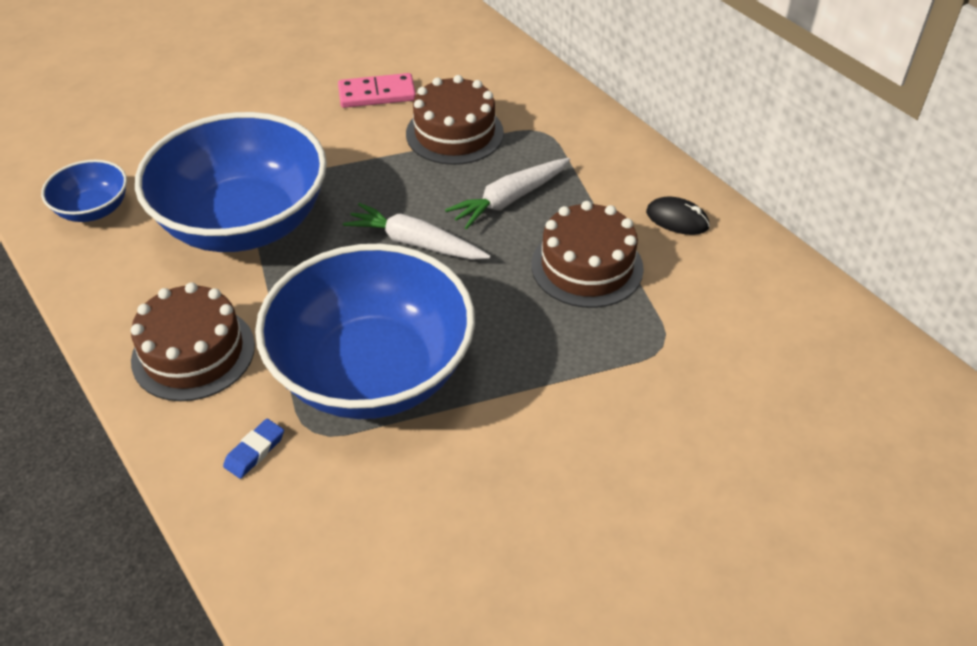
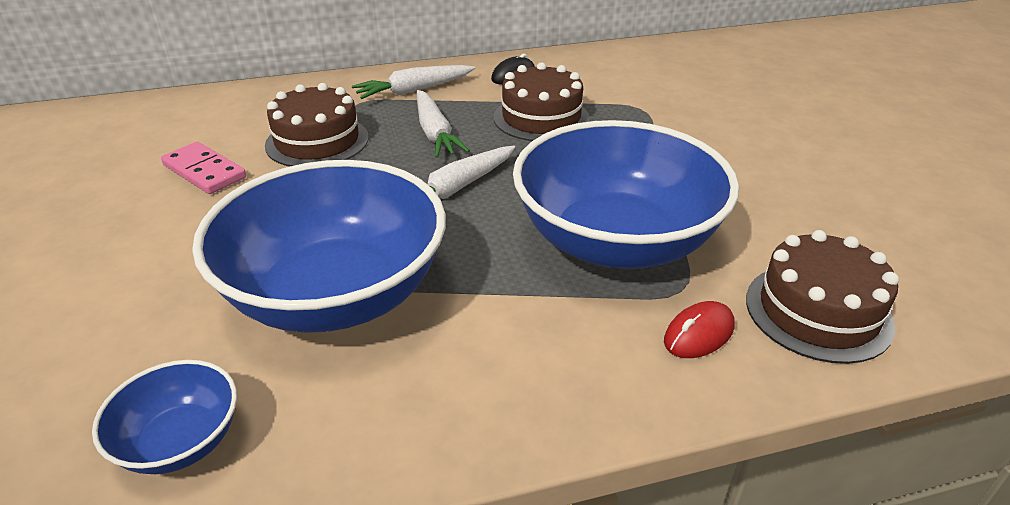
camera: 70 degrees left, 10 degrees down
(193, 353) = (534, 364): brown cake -> brown cake (818, 311)
(254, 451) = (698, 334): blue eraser -> red mouse
(377, 94) = (204, 171): pink domino -> pink domino turned 60 degrees counterclockwise
(590, 158) = (414, 90): none -> white carrot

